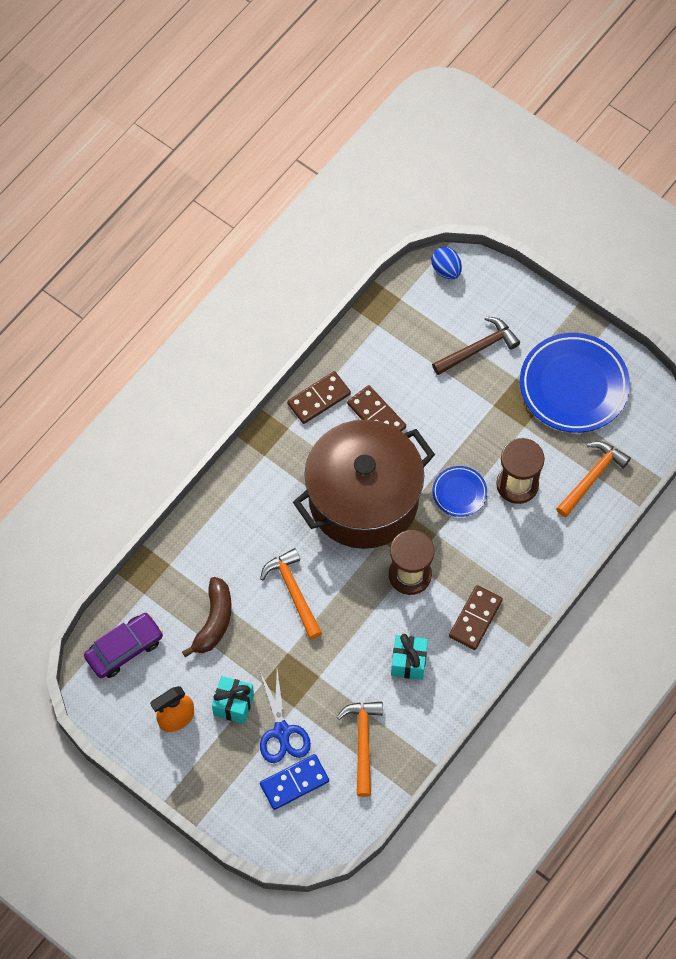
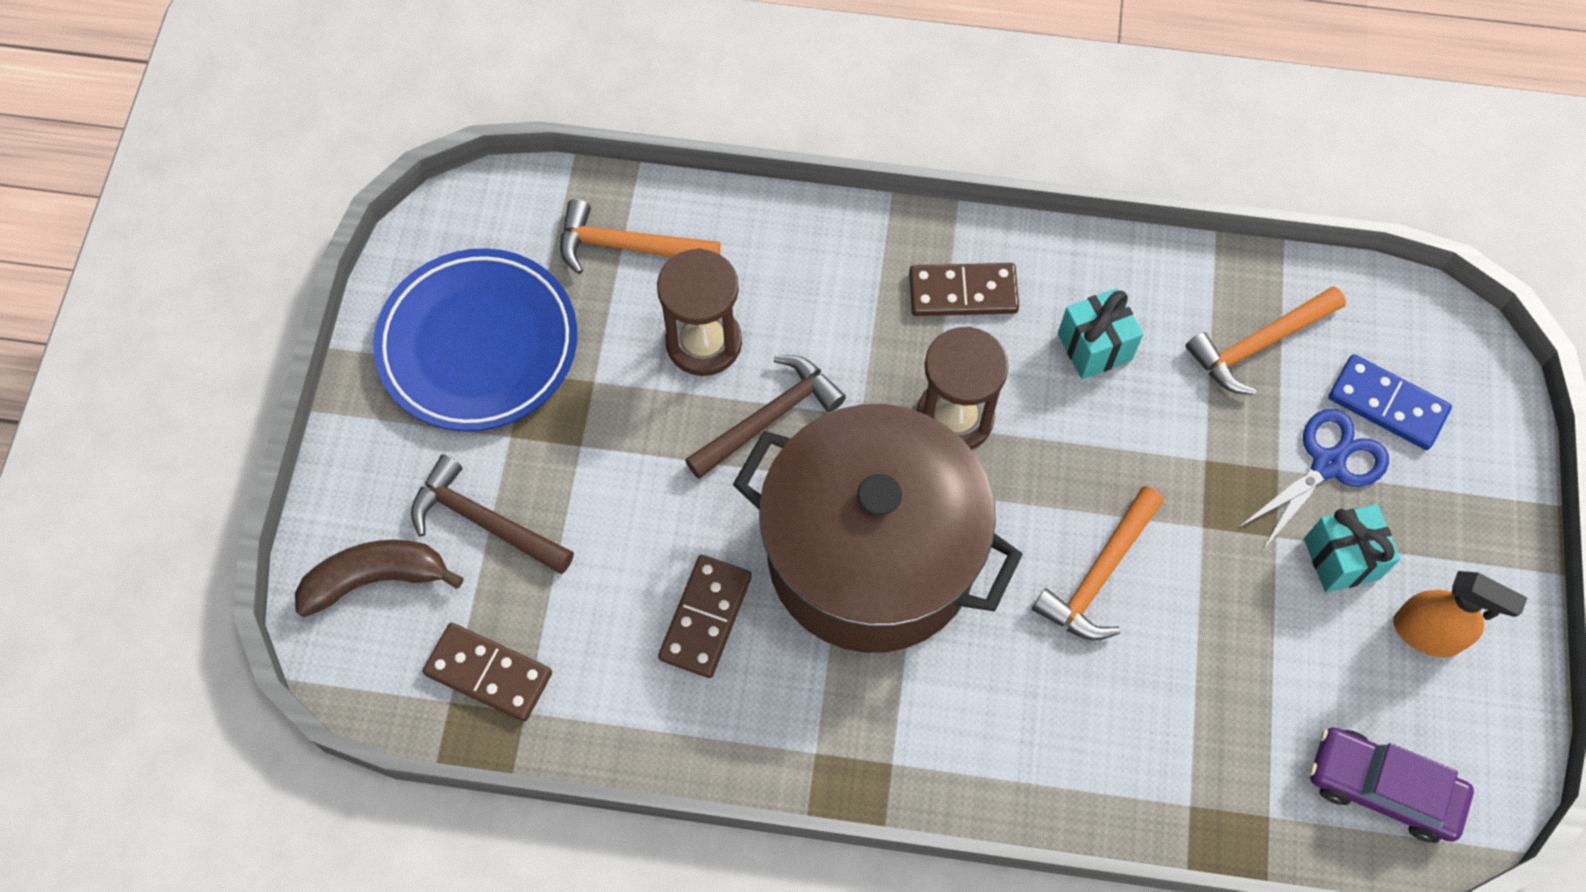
camera: 120 degrees left, 0 degrees up
(214, 621) = (1233, 670): brown banana -> brown banana (376, 579)
(319, 399) = (729, 732): brown domino -> brown domino (489, 673)
(446, 270) = (349, 655): blue egg -> none
(459, 493) = (769, 417): blue plate -> brown hammer

